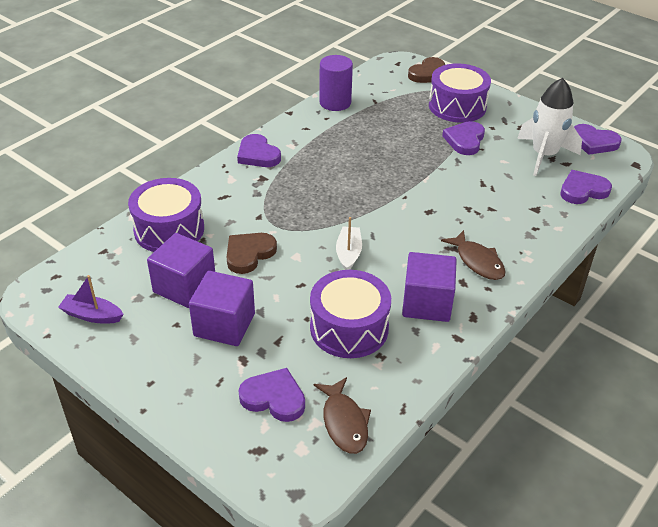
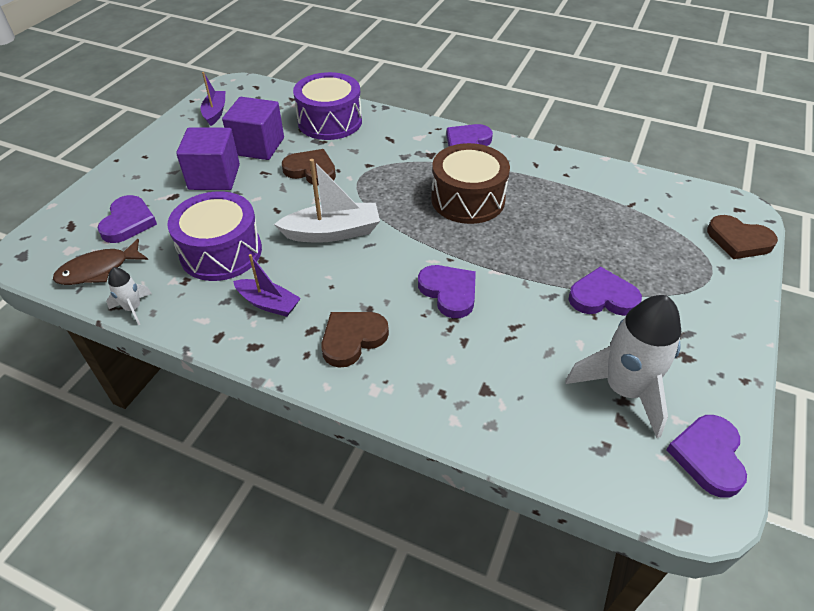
camera: 75 degrees right, 5 degrees up
(335, 102) = (602, 175): purple cylinder -> none
(336, 172) = (468, 199): none -> brown drum
(348, 253) = (332, 232): white boat -> white boat, size x1.54
(408, 394) = (133, 308): none -> white rocket
(427, 303) = (268, 303): purple cube -> purple boat
(457, 106) = (680, 279): purple drum -> none
(477, 261) = (352, 339): brown fish -> brown heart
(583, 190) = (561, 446): purple heart -> purple heart (449, 292)

